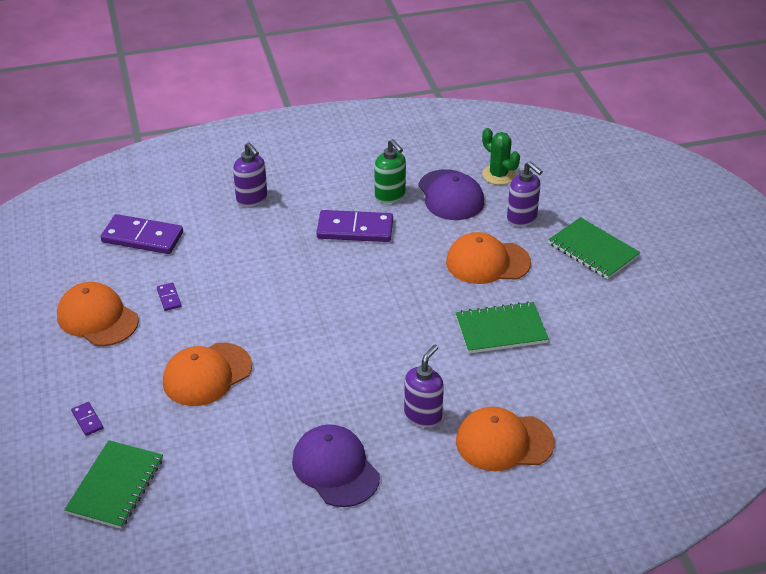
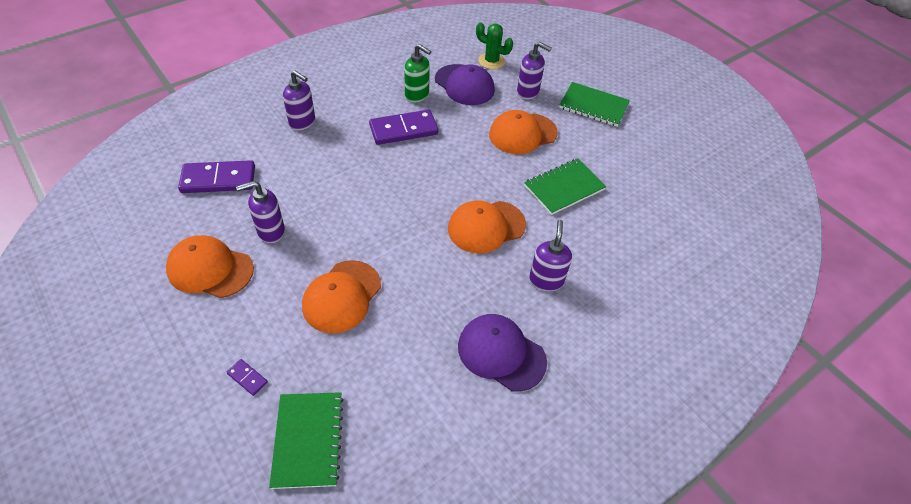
camera: 25 degrees left, 10 degrees up
(169, 298) = (270, 231): purple domino -> purple soap dispenser
(504, 442) = (621, 285): orange cap -> orange cap (486, 227)

